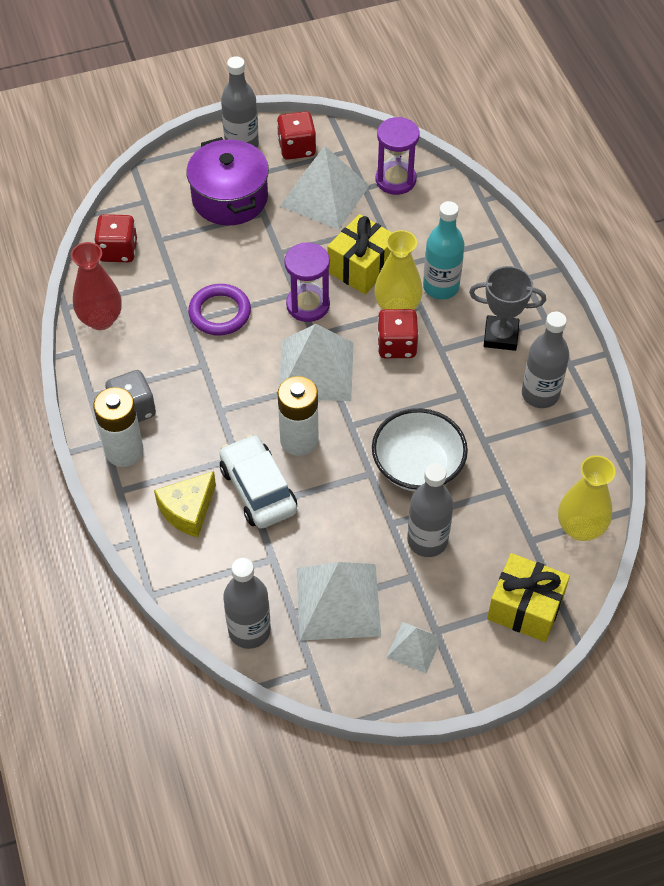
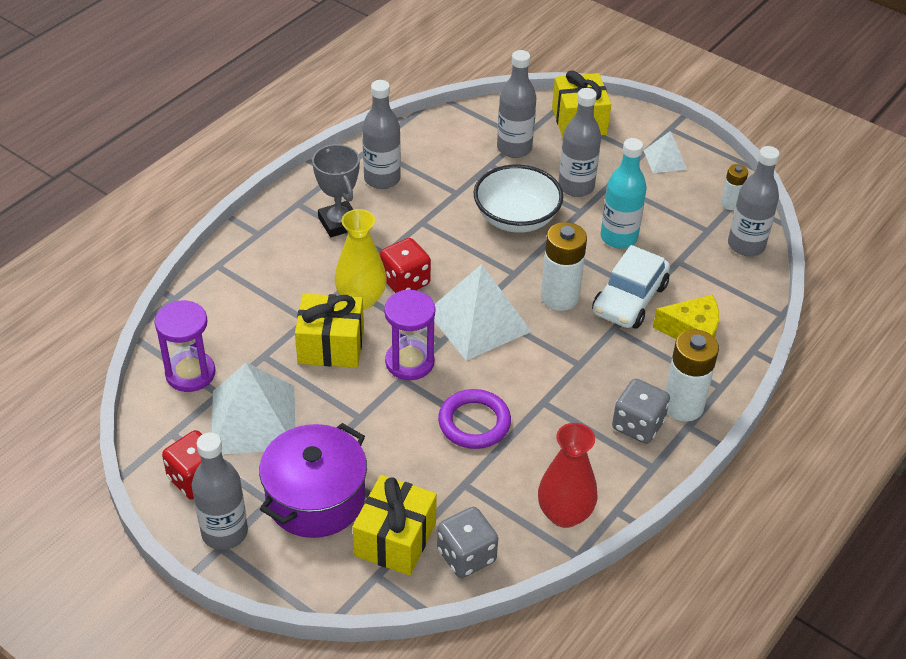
camera: 125 degrees left, 10 degrees down
(118, 251) = (466, 556): red dice -> grey dice
(163, 222) = (395, 539): none -> yellow gift
(311, 660) = (730, 204): none -> white battery
(338, 601) = (673, 210): white pyramid -> none
(441, 287) = (312, 281): turquoise bottle -> turquoise bottle (618, 237)
(518, 523) = (514, 148): none -> grey bottle
(580, 528) = (488, 118): yellow vase -> none

